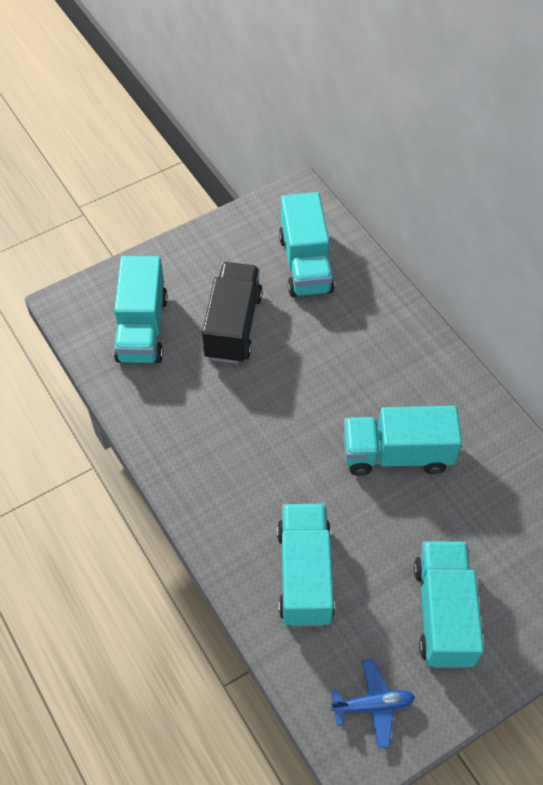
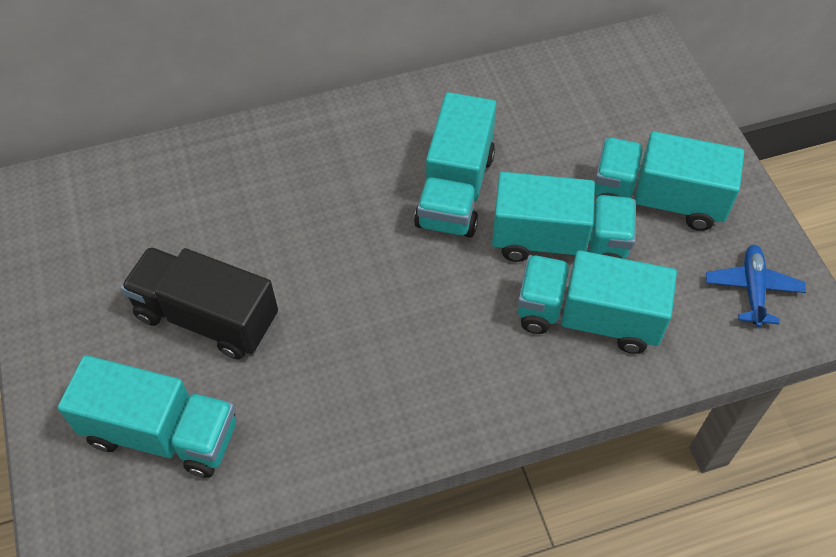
camera: 75 degrees left, 0 degrees up
(305, 264) = (144, 213): turquoise truck -> turquoise truck (559, 242)

